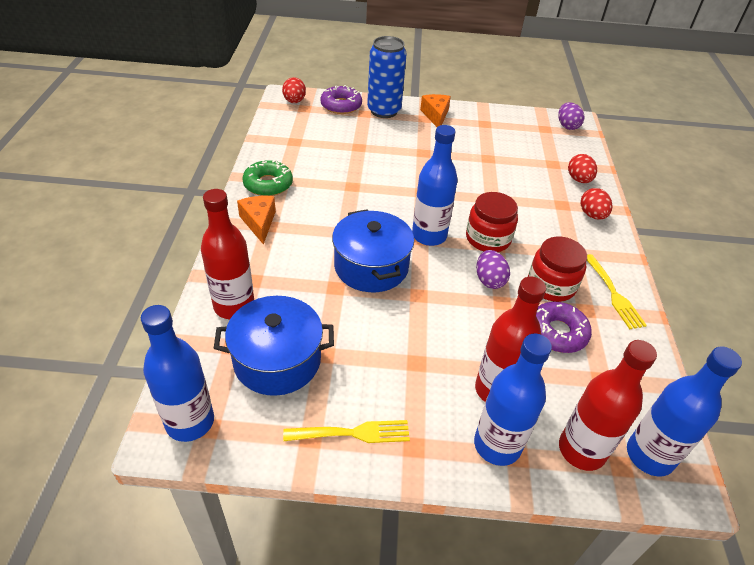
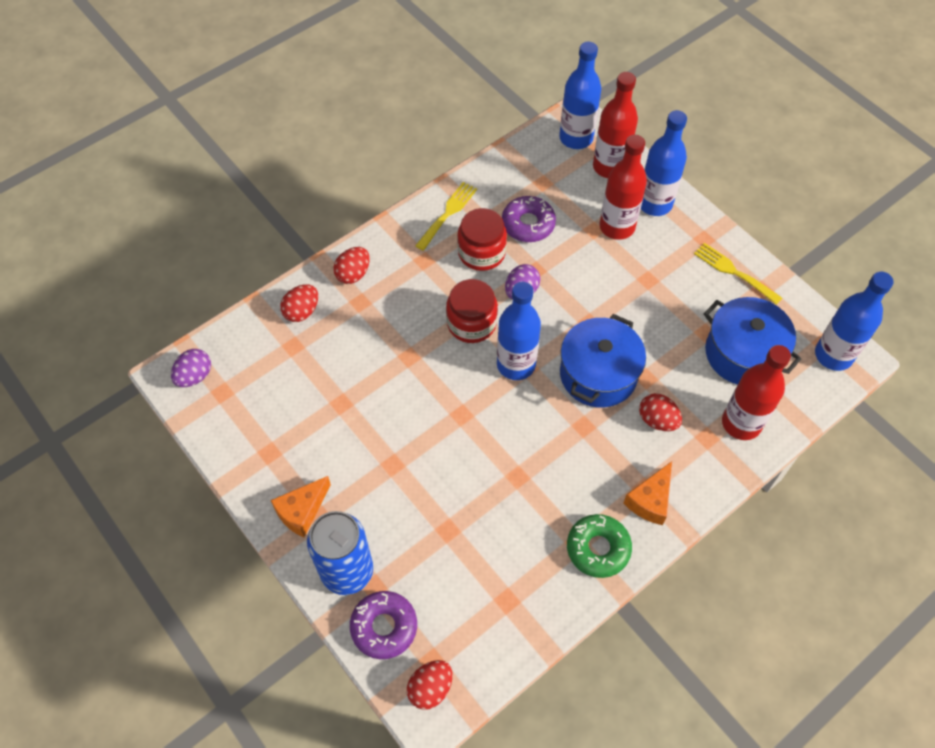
camera: 130 degrees left, 15 degrees up
(299, 267) = (657, 420): none -> red egg

